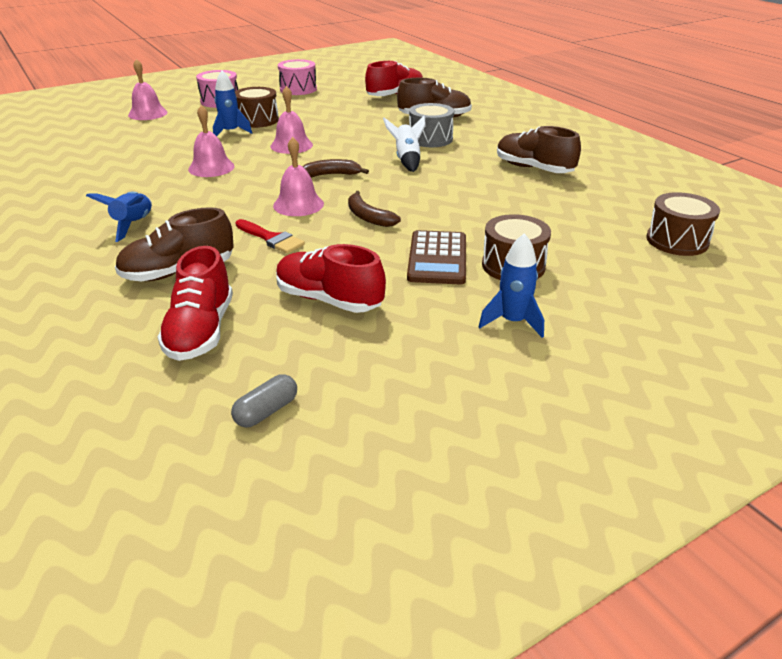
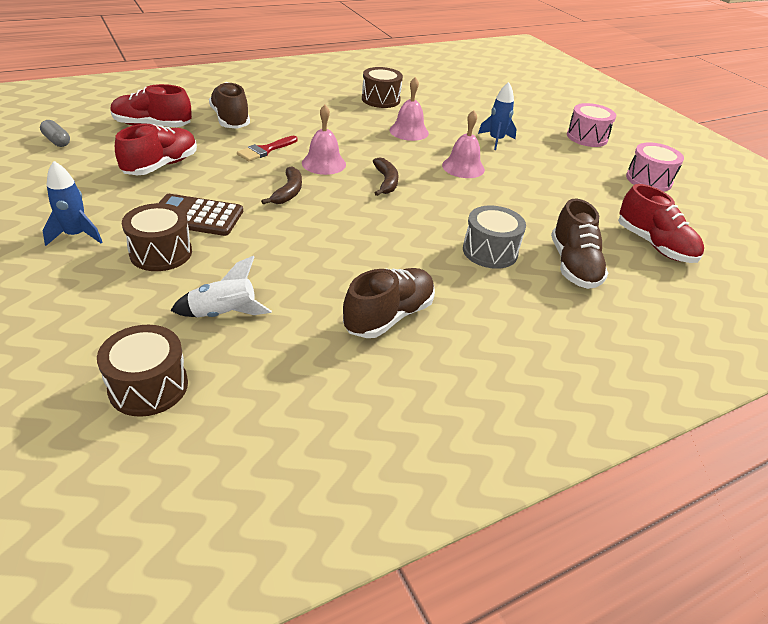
camera: 90 degrees right, 5 degrees up
(133, 225) = (307, 106): blue rocket -> none
(148, 113) = (539, 107): pink bell -> none
(257, 120) = (533, 154): brown drum -> brown drum (381, 99)
(368, 217) = (288, 192): brown banana -> brown banana turned 135 degrees clockwise
(407, 160) = (422, 227): white rocket -> white rocket (223, 314)

